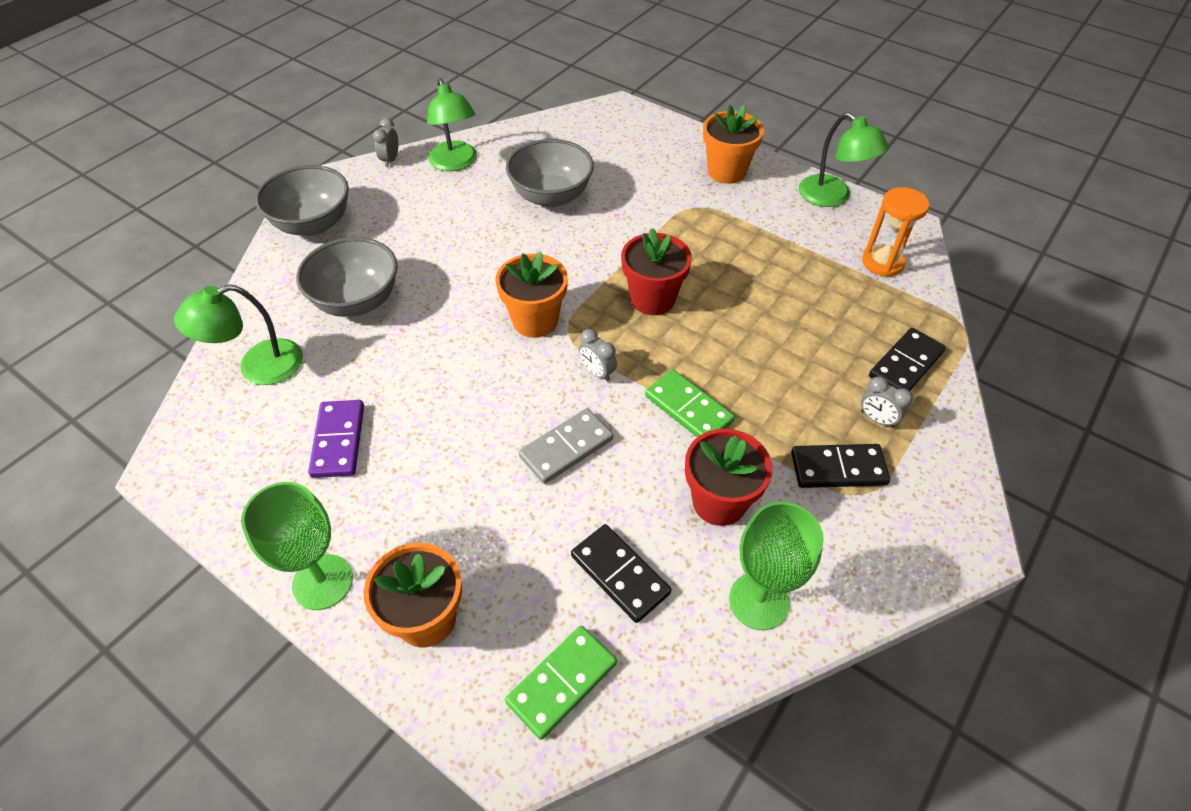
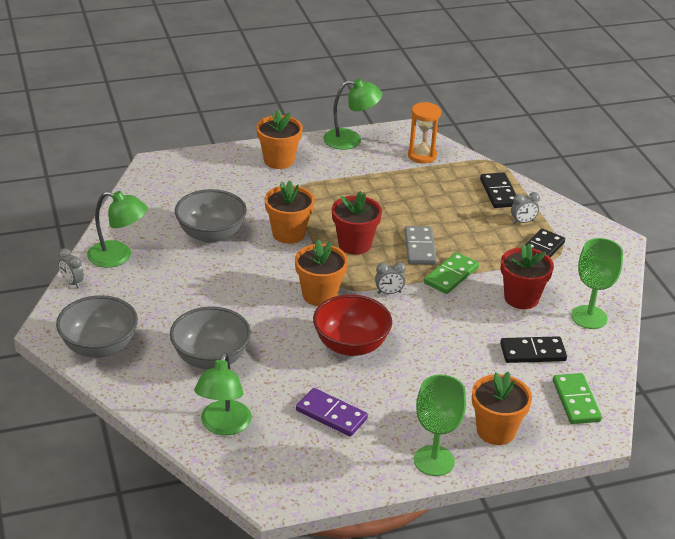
camera: 55 degrees left, 15 degrees down
(472, 392) = (351, 345): none -> red bowl
(566, 448) = (432, 330): grey domino -> grey domino (419, 248)
(613, 243) = (288, 233): none -> orange flower pot
(688, 408) = (451, 275): green domino -> green domino turned 45 degrees counterclockwise

